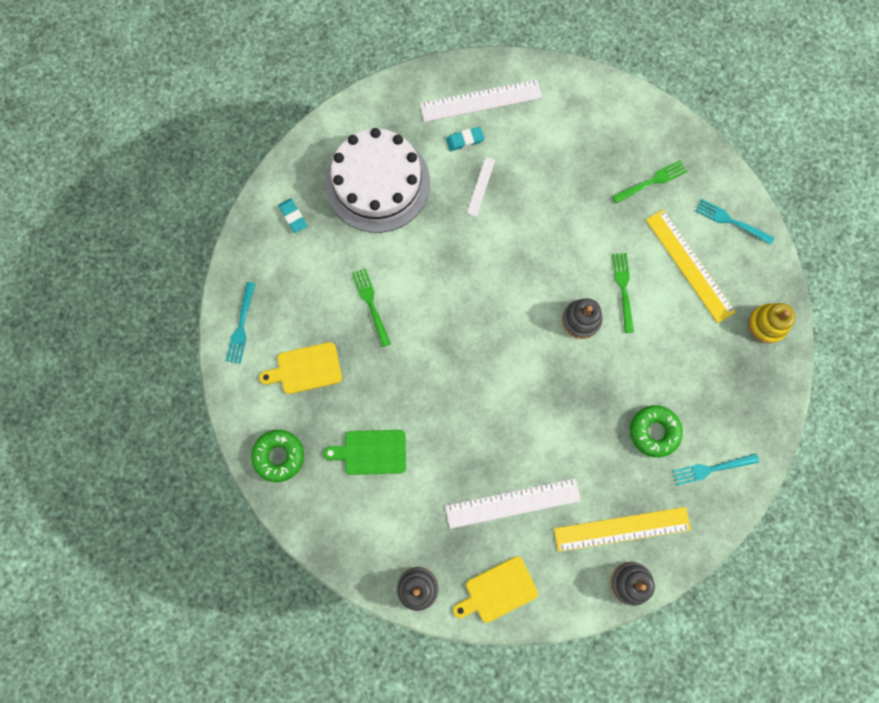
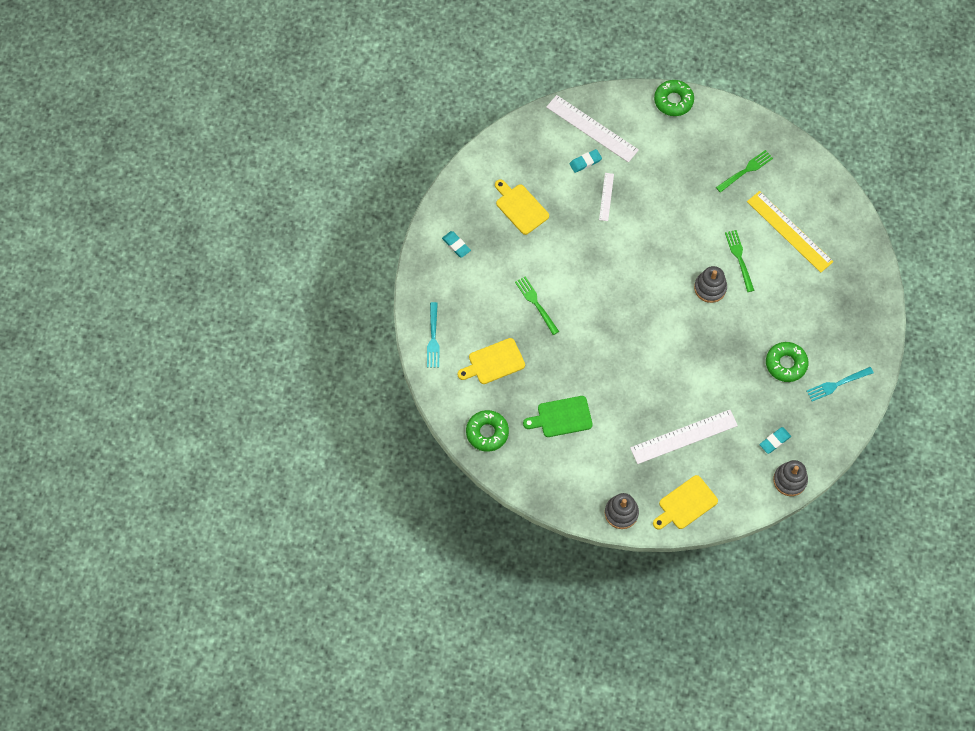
camera: 10 degrees left, 10 degrees down
(377, 183) = (520, 207): white cake -> yellow cutting board
(481, 101) = (592, 128): white ruler -> white ruler turned 60 degrees clockwise
(582, 83) = (673, 101): none -> green donut
(622, 528) = (774, 441): yellow ruler -> turquoise eraser
(731, 221) = (816, 191): turquoise fork -> none
(767, 324) = (860, 267): yellow stacking toy -> none

